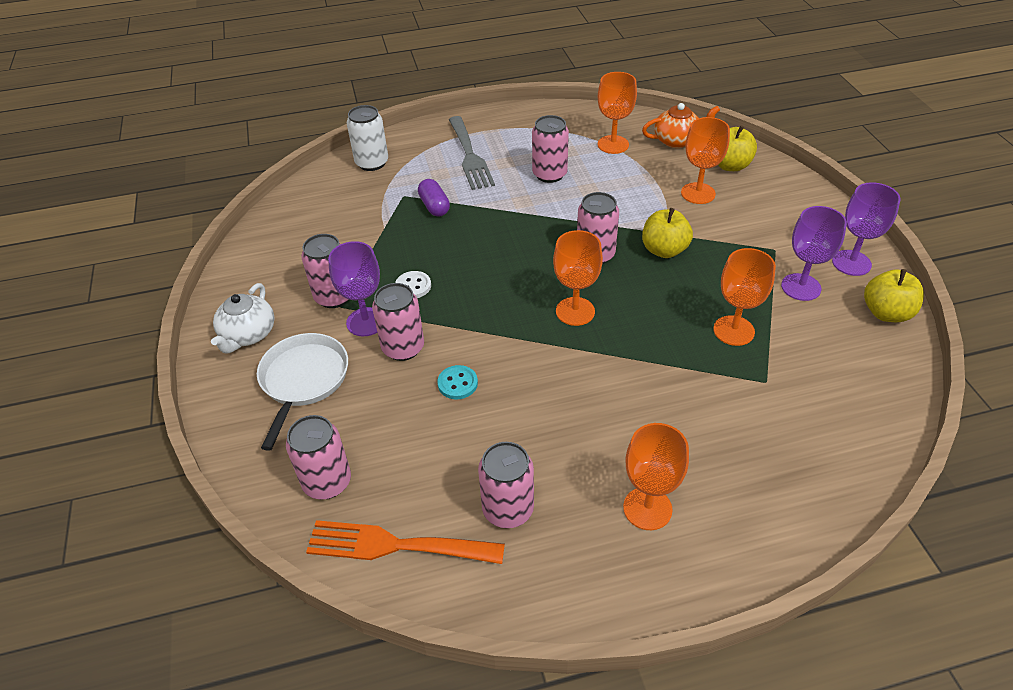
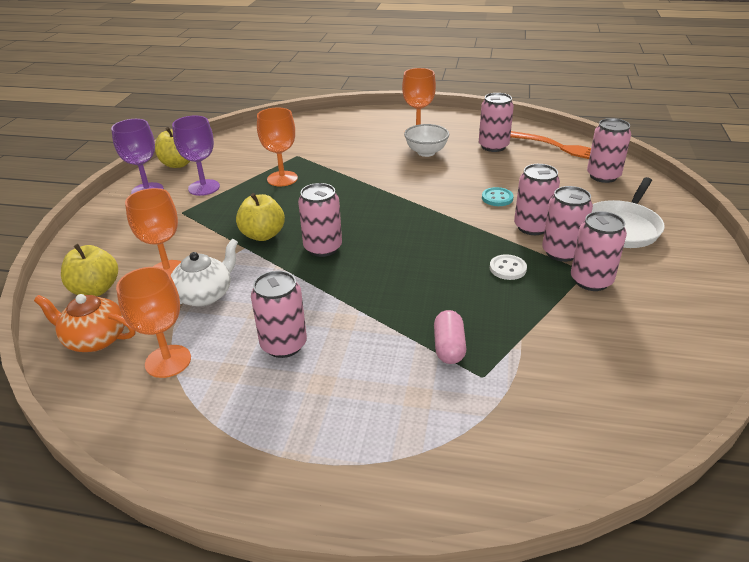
camera: 155 degrees left, 10 degrees down
(248, 334) = (680, 271): white teapot -> white teapot (205, 295)
(366, 322) = (561, 252): purple goblet -> pink can
(372, 163) = (512, 457): white can -> none
(434, 206) = (449, 347): purple capsule -> pink capsule
(470, 156) = (359, 413): grey fork -> none
(575, 311) = (379, 215): orange goblet -> none
(599, 453) = (426, 152): none -> white bowl

